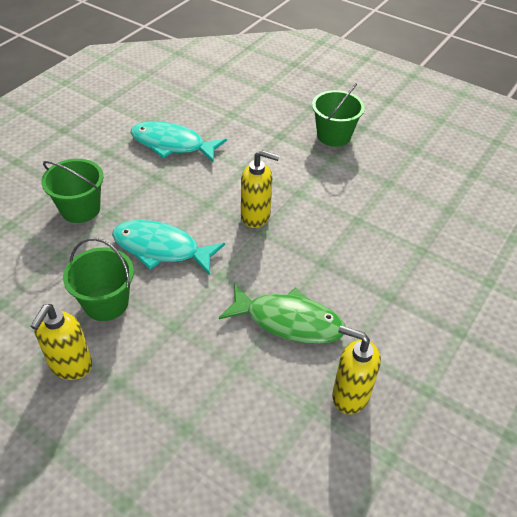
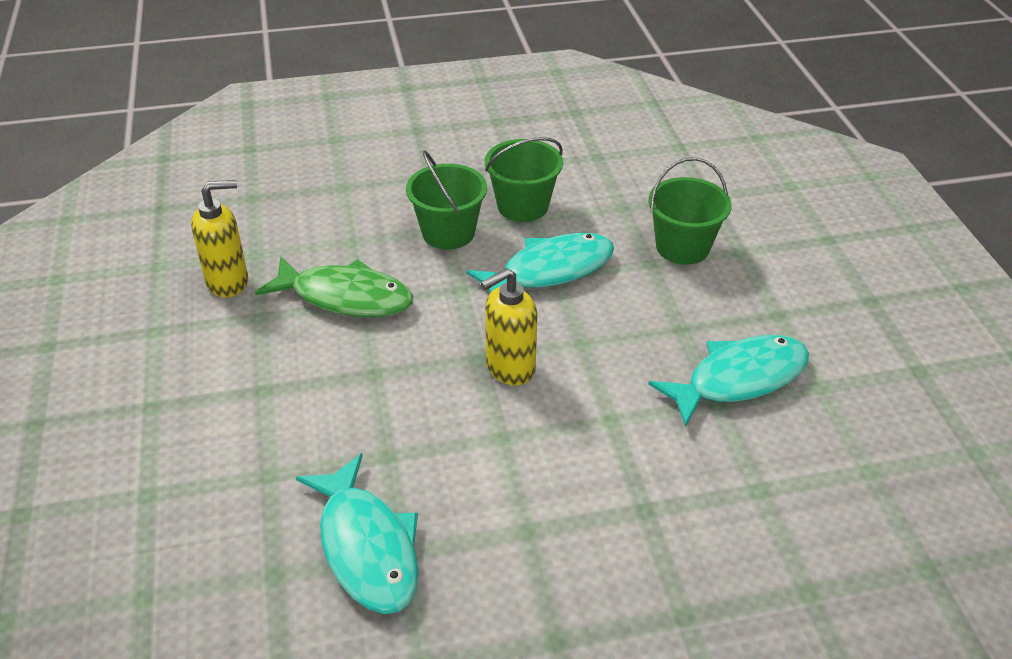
camera: 135 degrees right, 5 degrees down
(70, 365) = (480, 162): yellow soap dispenser -> none
(288, 321) = (346, 297): green fish -> green fish turned 135 degrees counterclockwise
(333, 135) = (576, 579): green bucket -> green bucket (448, 232)
(402, 194) = (367, 547): none -> turquoise fish

